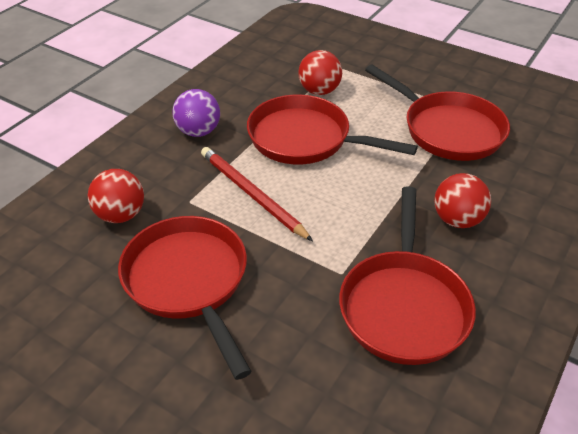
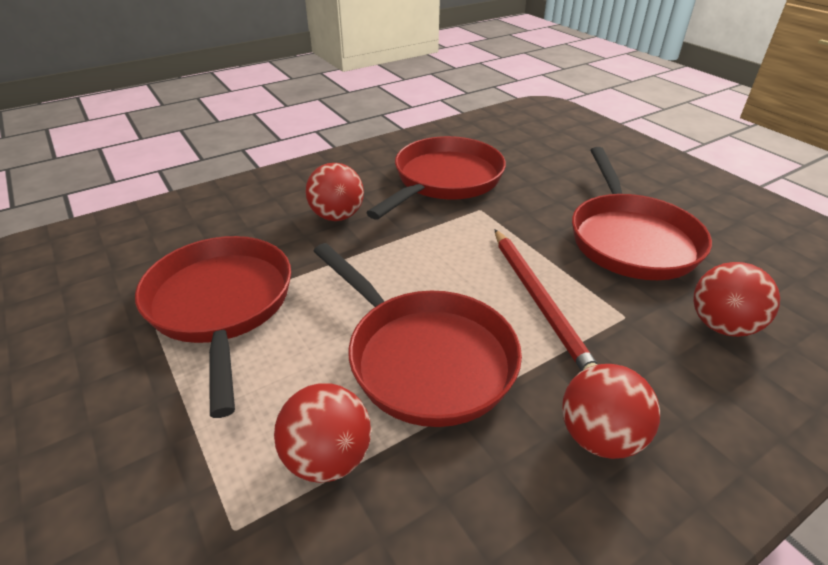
camera: 155 degrees left, 5 degrees down
(198, 131) = (599, 437): purple ball -> red ball

